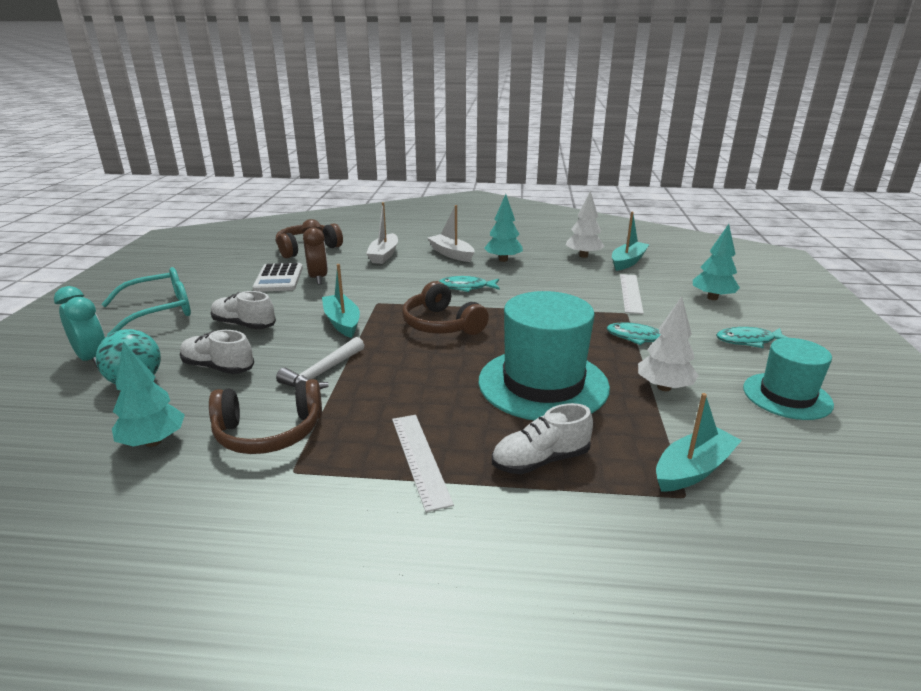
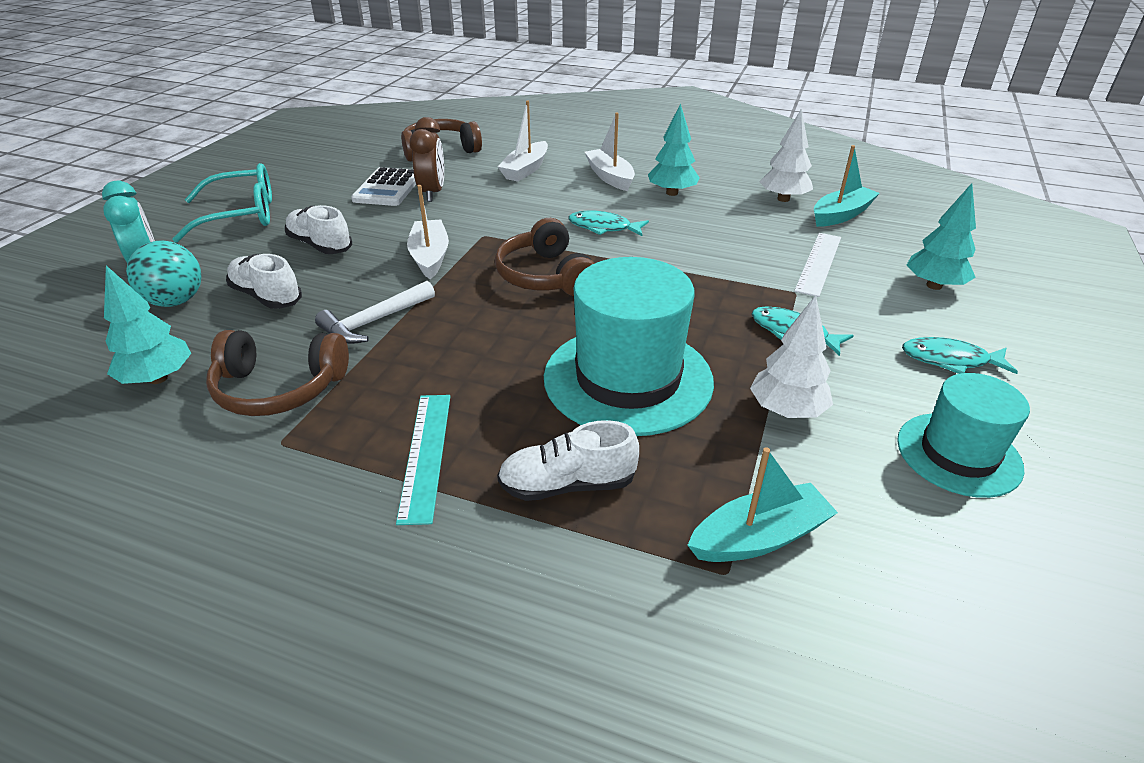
camera: 15 degrees right, 10 degrees up
(342, 322) = (430, 257): turquoise boat -> white boat
(420, 459) = (426, 454): white ruler -> turquoise ruler

